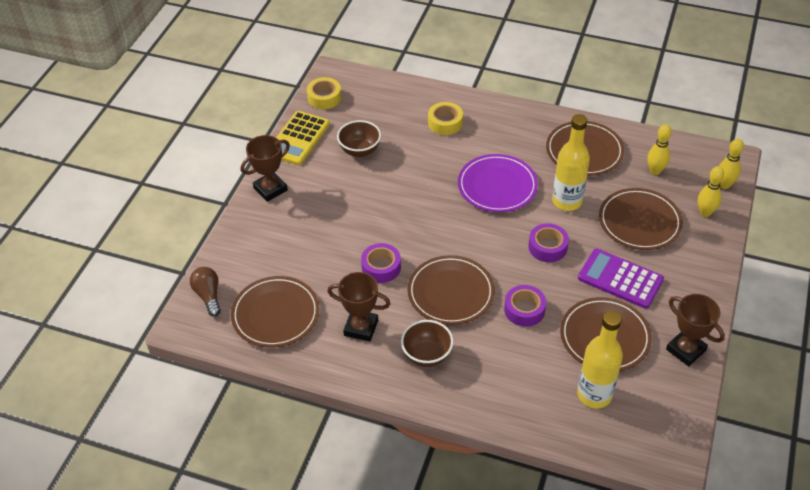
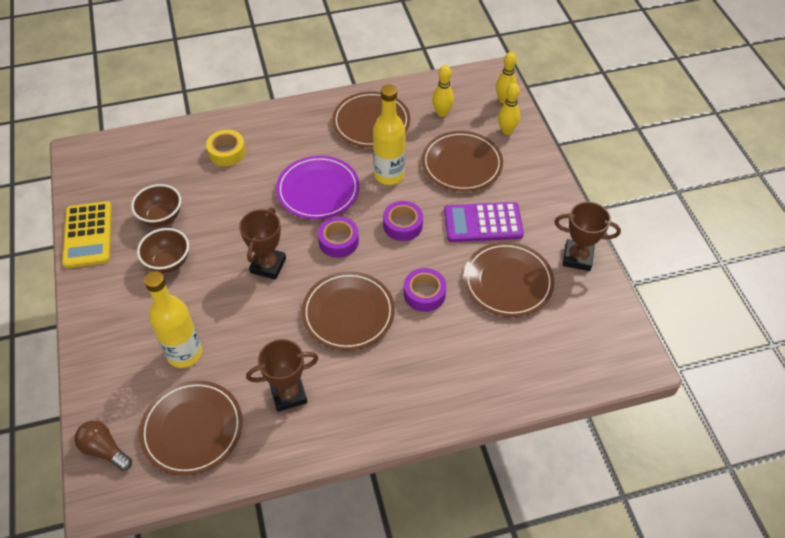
camera: 35 degrees left, 5 degrees up
(270, 189) = (94, 301): brown trophy -> brown trophy (268, 265)
(324, 98) = (86, 181): yellow tape -> none
(381, 267) = (265, 323): purple tape -> purple tape (338, 241)
(427, 355) = (369, 386): brown bowl -> brown bowl (168, 262)
(594, 395) = (537, 339): yellow bottle -> yellow bottle (184, 353)

